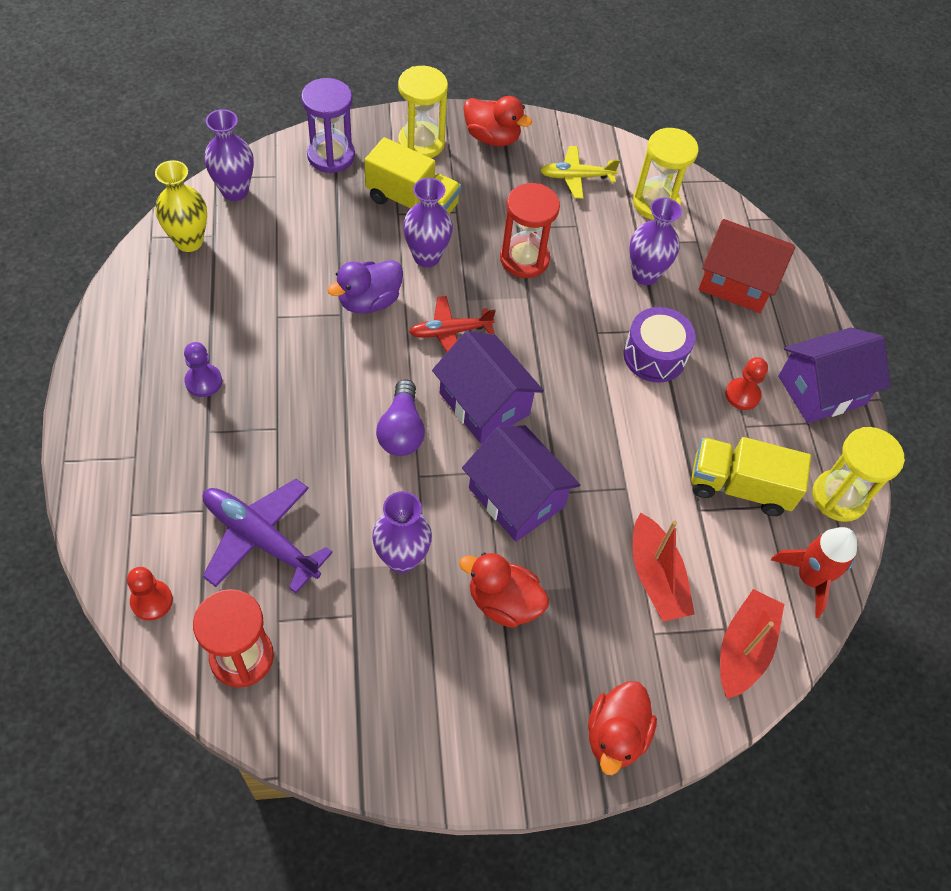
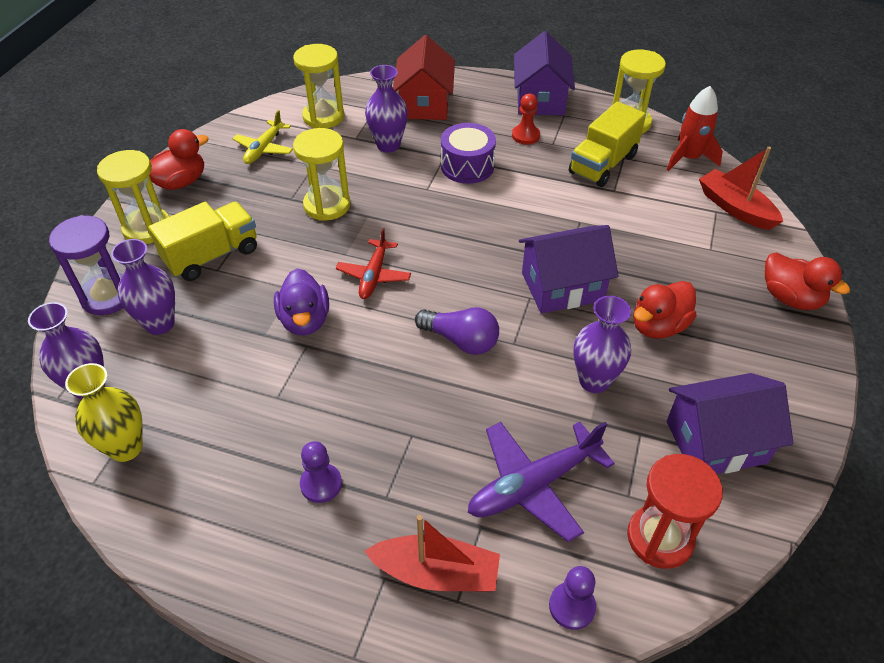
camera: 60 degrees left, 10 degrees down
(151, 601) = (572, 606): red pawn -> purple pawn
(426, 257) = (281, 265): purple vase -> purple vase (160, 324)
(484, 404) = (461, 277): purple house -> purple house (716, 442)
(524, 259) = (327, 205): red hourglass -> yellow hourglass
(656, 577) = (663, 232): red boat -> red boat (436, 573)
(737, 282) = (425, 104): red house -> red house turned 45 degrees counterclockwise

